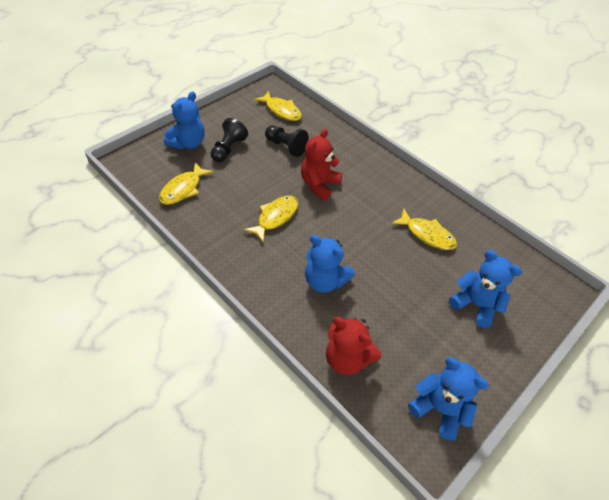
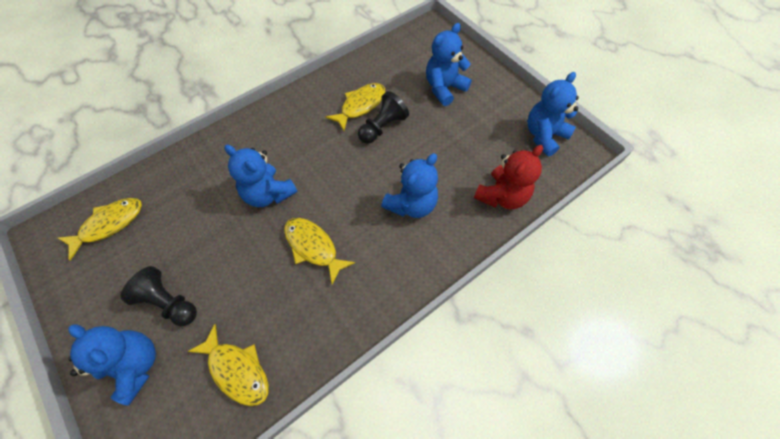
camera: 80 degrees left, 10 degrees up
(286, 146) = (188, 225): black pawn -> black pawn (382, 127)
(319, 184) = (268, 194): red teddy bear -> blue teddy bear

